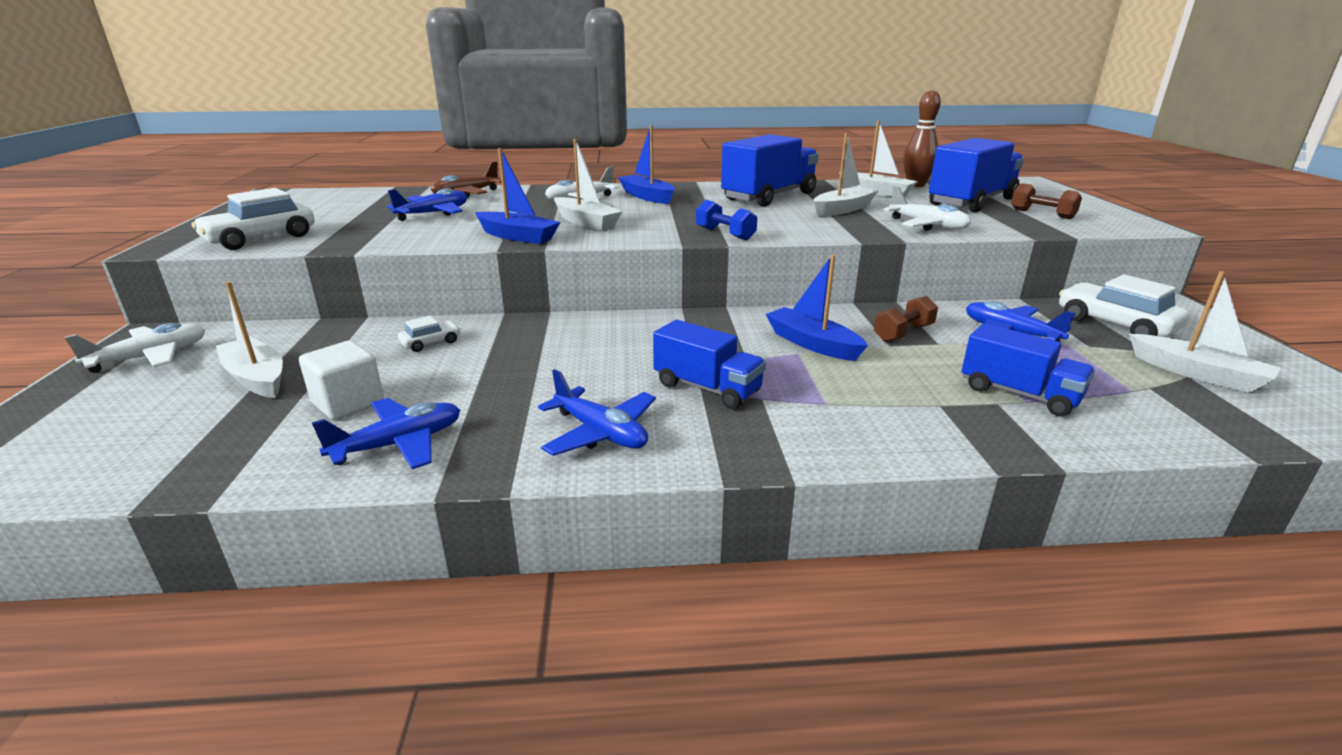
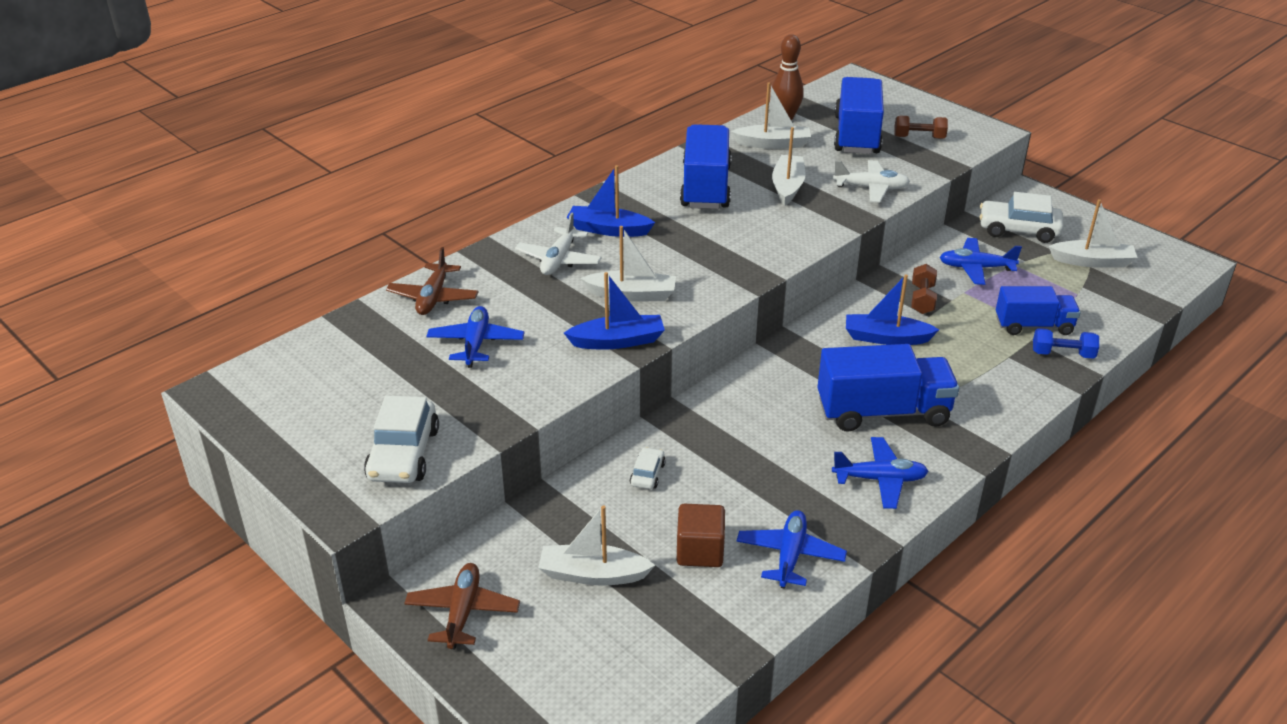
camera: 40 degrees left, 10 degrees up
(150, 357) = (463, 612): white plane -> brown plane
(348, 403) = (700, 551): white cube -> brown cube
(707, 388) = (883, 412): blue truck -> blue truck, size x1.57
(725, 234) = (760, 263): blue dumbbell -> blue dumbbell (1062, 354)

